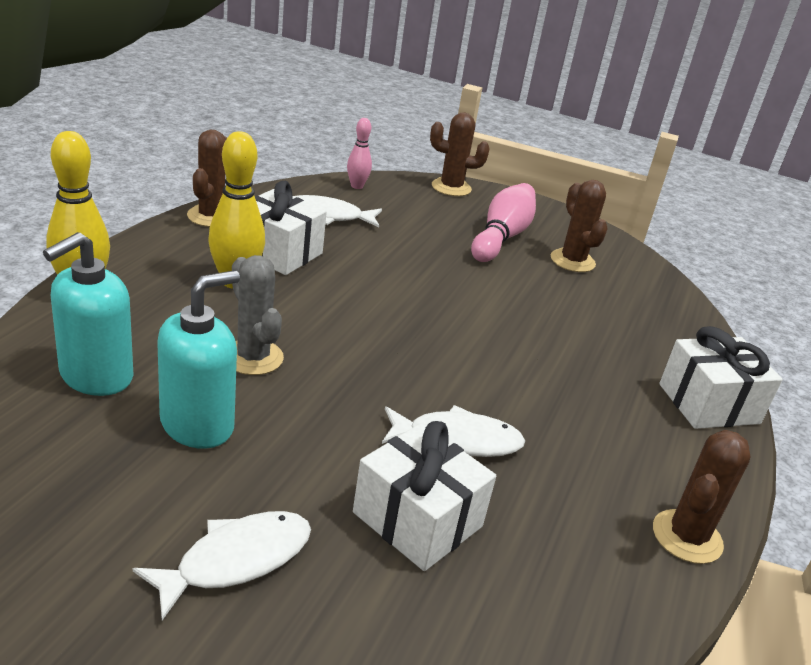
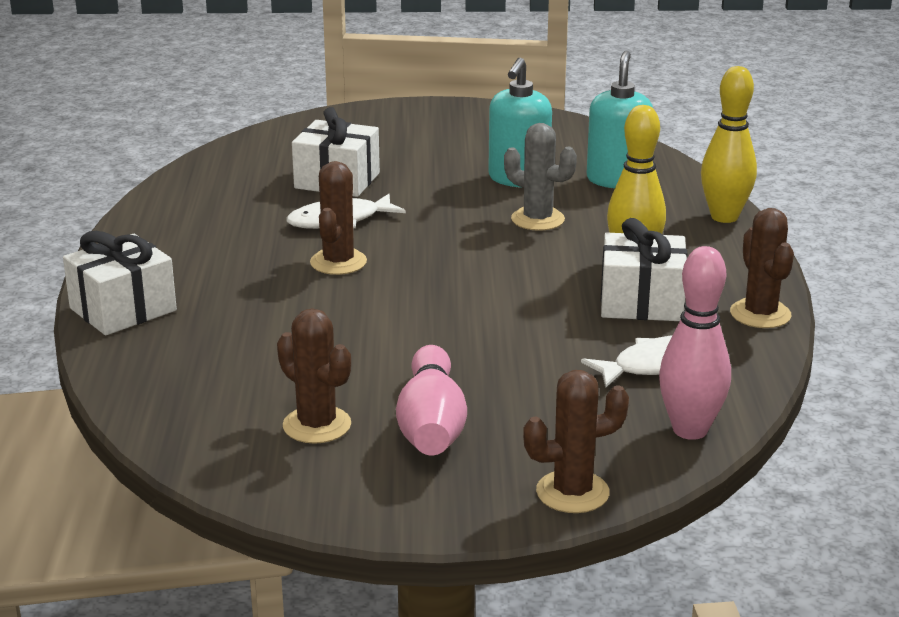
camera: 160 degrees right, 5 degrees down
(236, 560) = (422, 144): white fish -> none
(357, 186) = (690, 430): pink bowling pin -> pink bowling pin, size x1.74
(687, 537) = (148, 220): brown cactus -> brown cactus (338, 262)

